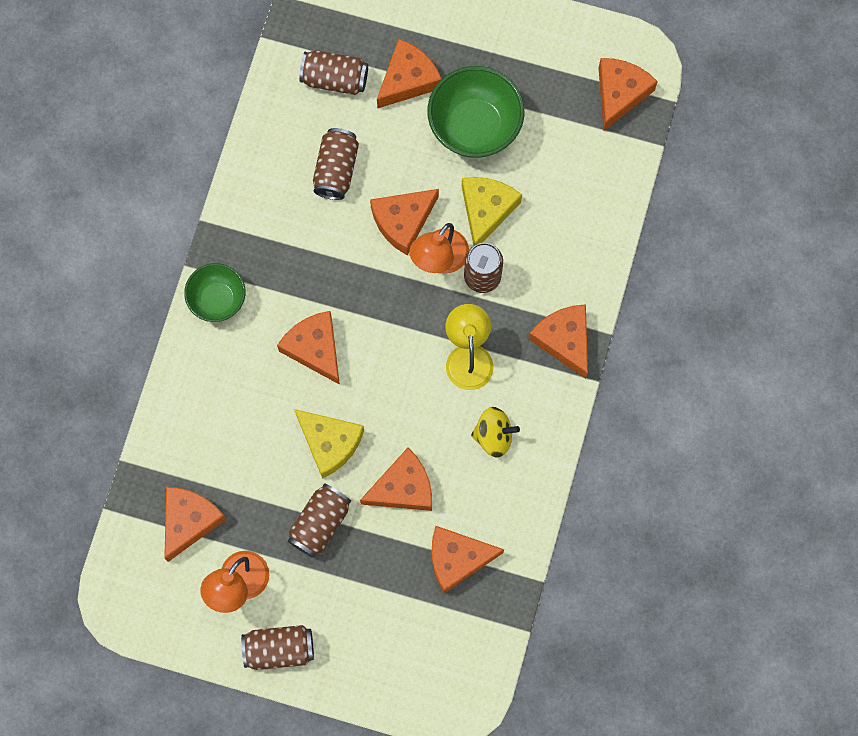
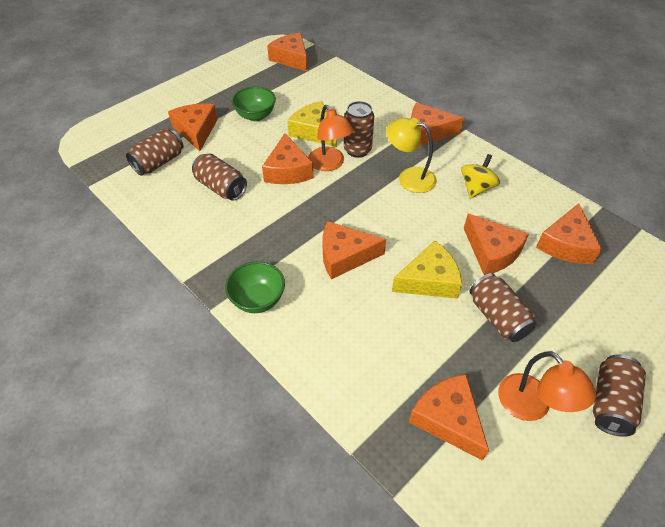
camera: 60 degrees left, 25 degrees down
(403, 487) = (491, 251): orange cheese -> orange cheese turned 135 degrees clockwise
(474, 127) = (255, 116): green bowl -> green bowl, size x0.62

